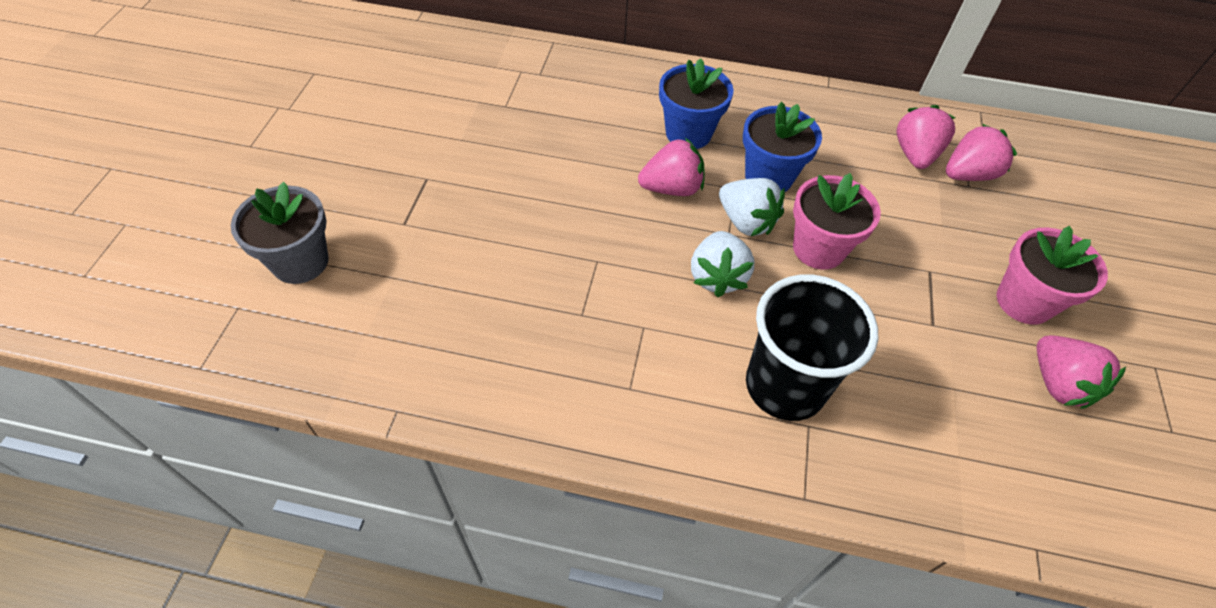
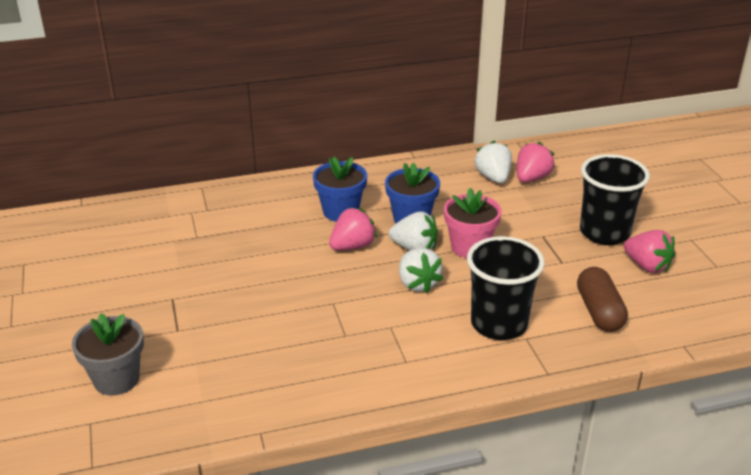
camera: 25 degrees left, 20 degrees down
(915, 154) = (493, 177): pink strawberry -> white strawberry
(939, 429) = (599, 311): none -> brown capsule
(1024, 302) = (604, 233): pink flower pot -> black cup

